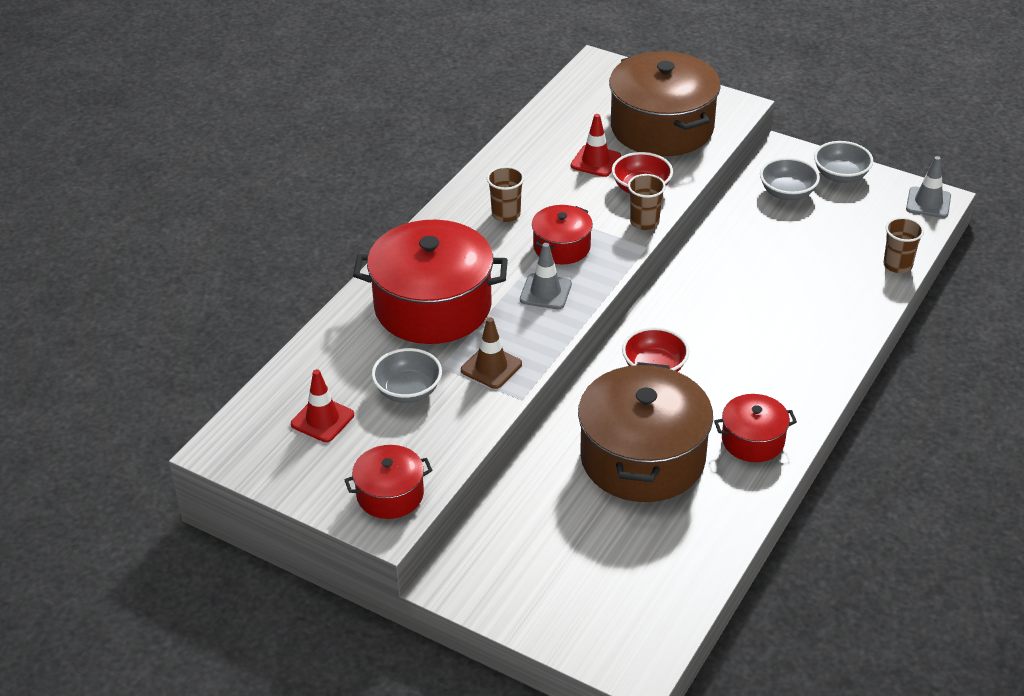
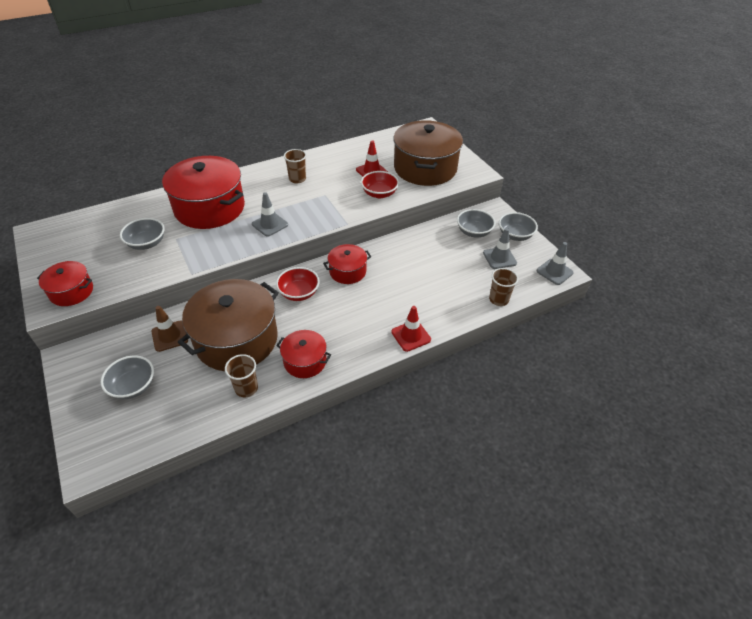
camera: 30 degrees right, 5 degrees up
(322, 419) = (94, 239): red traffic cone -> red traffic cone (411, 336)
(491, 367) = (198, 250): brown traffic cone -> brown traffic cone (170, 336)
(562, 247) = (305, 206): red pot -> red pot (347, 271)
(581, 570) = (133, 386): none -> grey bowl
(644, 222) = (361, 211): brown cup -> brown cup (246, 388)
(850, 213) = (499, 258): none -> grey traffic cone

